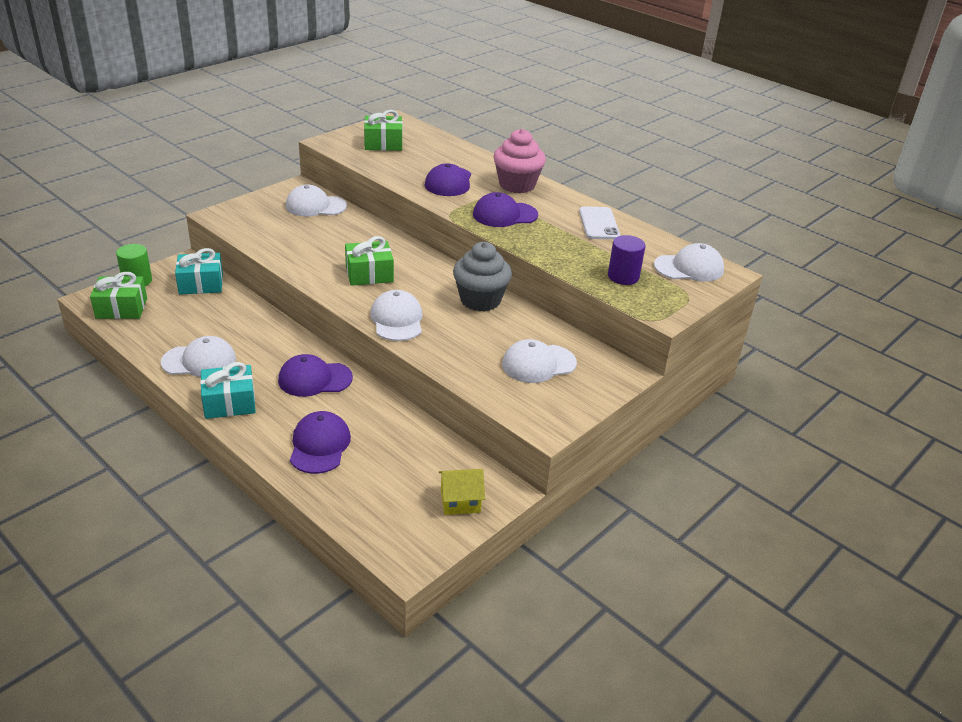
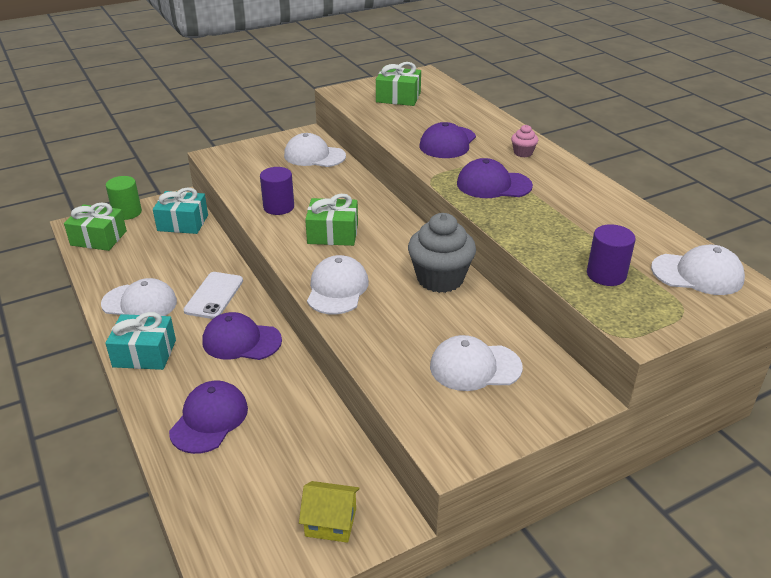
camera: 20 degrees right, 0 degrees up
(306, 256) = (278, 207): none -> purple cylinder
(517, 185) = (523, 153): pink cupcake -> pink cupcake, size x0.46
(599, 224) = (601, 206): white phone -> white phone (214, 295)

